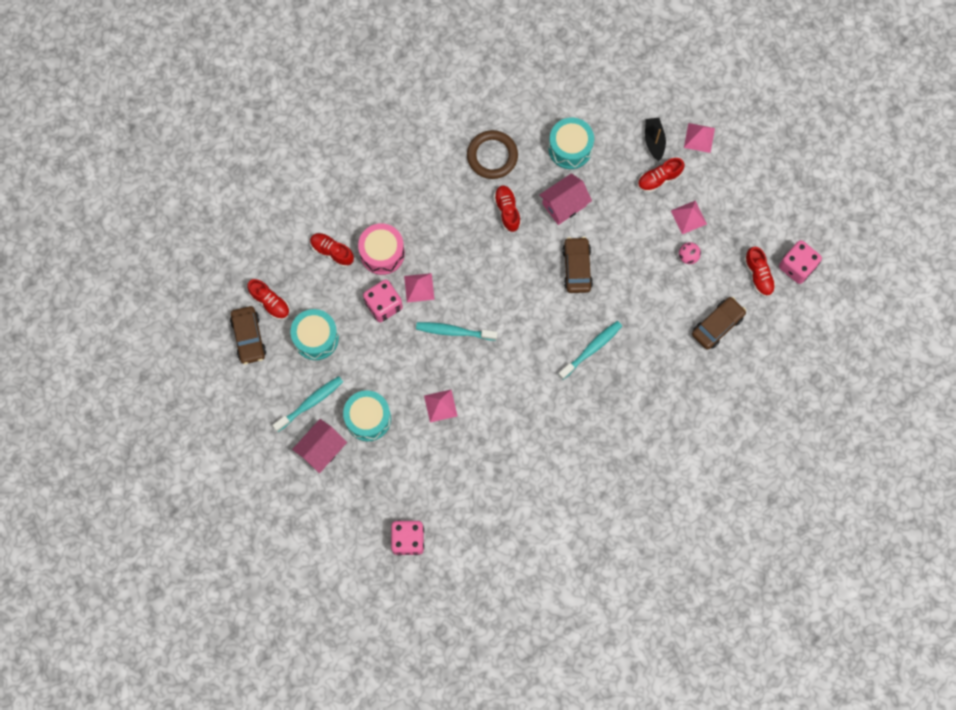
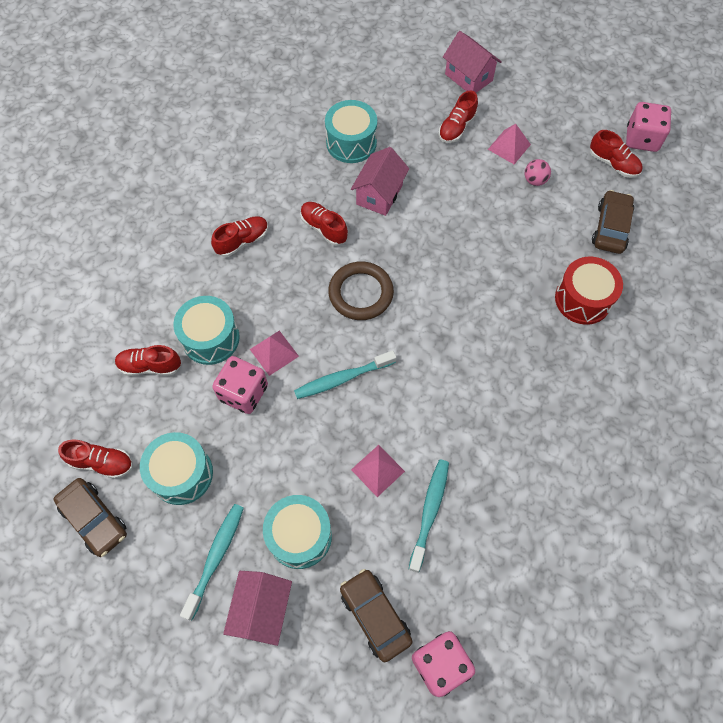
camera: 30 degrees left, 10 degrees down
(382, 253) = (210, 338): pink drum -> turquoise drum
(443, 189) = (242, 241): none -> red shoe
(492, 156) = (276, 186): brown ring -> brown ring (361, 293)
(577, 267) = (432, 246): brown car -> brown car (375, 616)
(592, 349) = (503, 317): turquoise toothbrush -> turquoise toothbrush (430, 511)
(654, 141) = (428, 99): black boat -> none
(657, 367) = (583, 299): none -> red drum
(699, 137) = (468, 77): pink pyramid -> pink house

